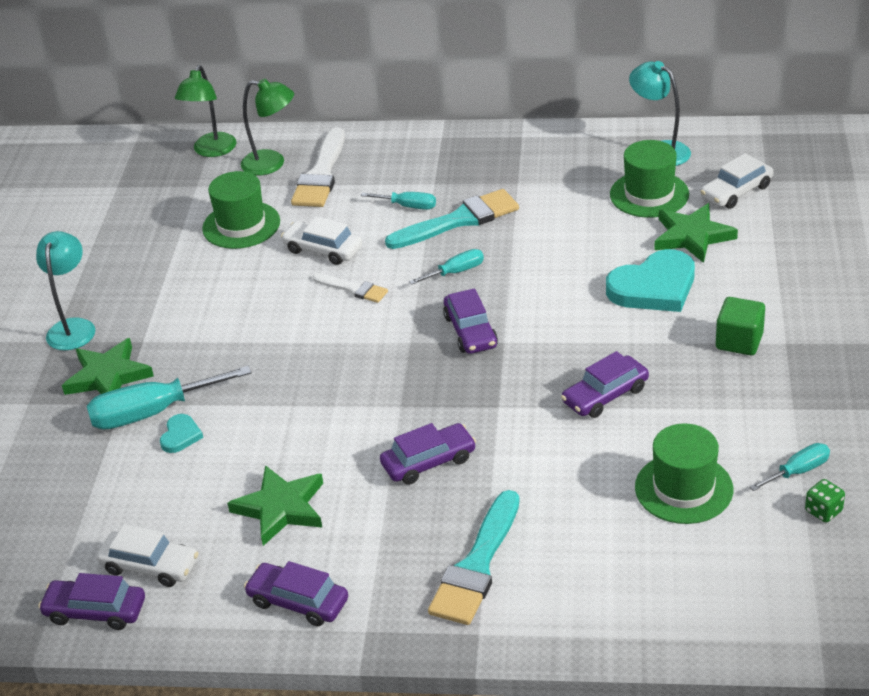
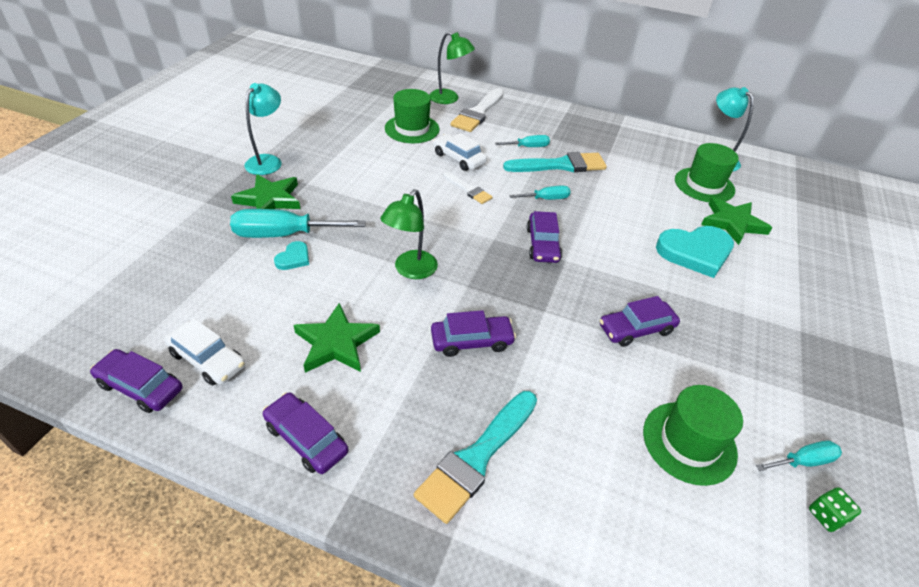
camera: 10 degrees right, 5 degrees up
(212, 151) = (415, 82): green lamp -> green lamp (411, 270)
(408, 206) = (528, 147): turquoise screwdriver -> turquoise screwdriver turned 45 degrees counterclockwise
(736, 192) = (771, 201): white car -> none
(739, 341) = (760, 317): green cube -> none

